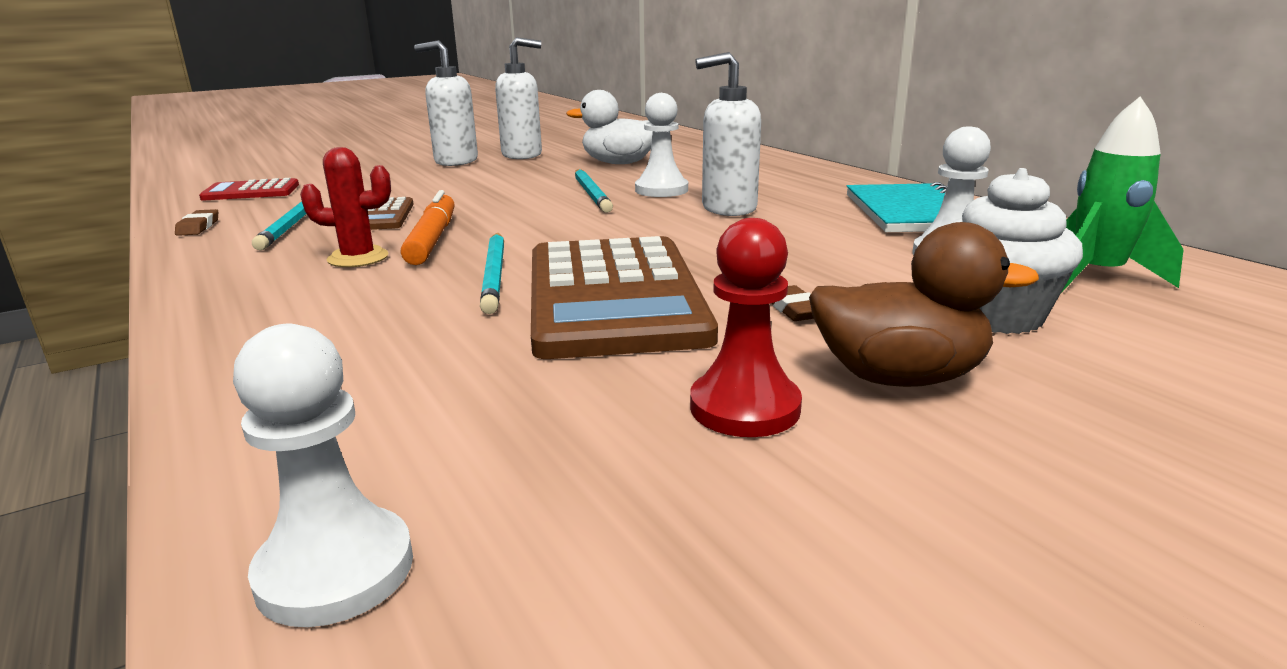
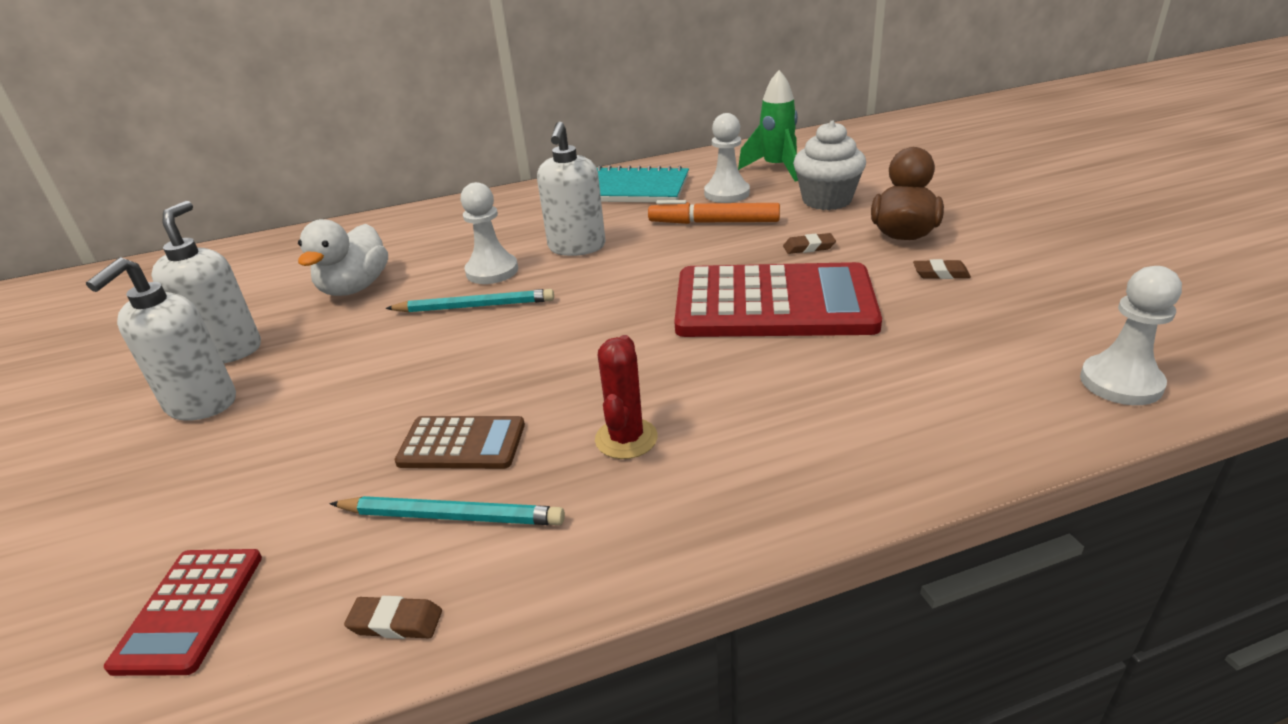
camera: 75 degrees left, 10 degrees up
(432, 239) = (584, 395): orange marker -> orange marker (714, 222)
(494, 275) = (708, 354): turquoise pencil -> none
(614, 297) = (773, 303): brown calculator -> red calculator
(744, 407) = (940, 273): red pawn -> brown eraser

